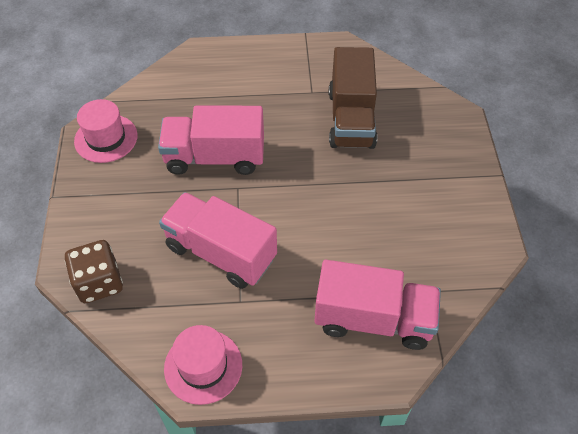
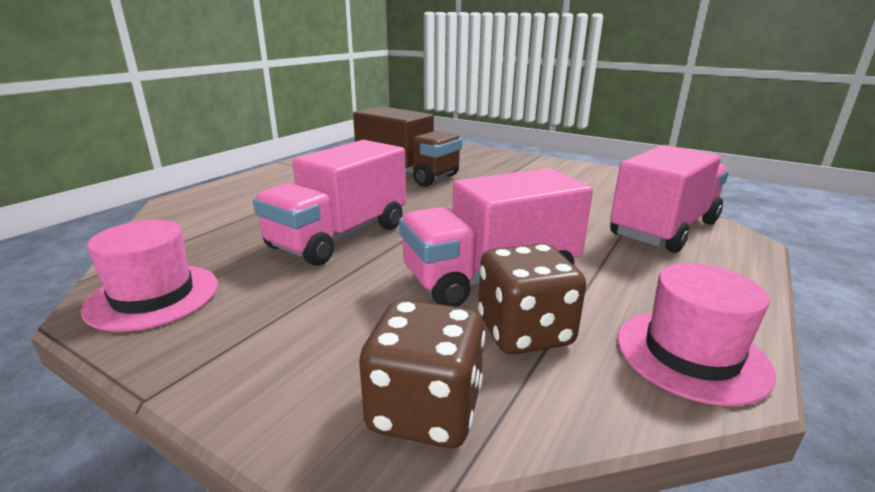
camera: 55 degrees left, 30 degrees down
(176, 291) = (524, 332): none -> brown dice

